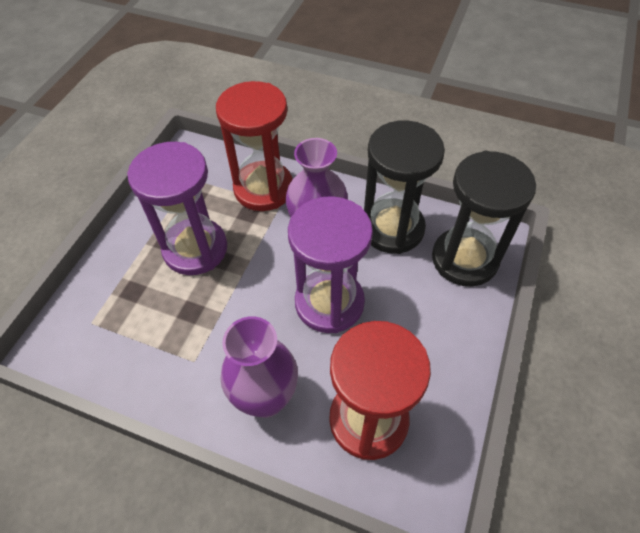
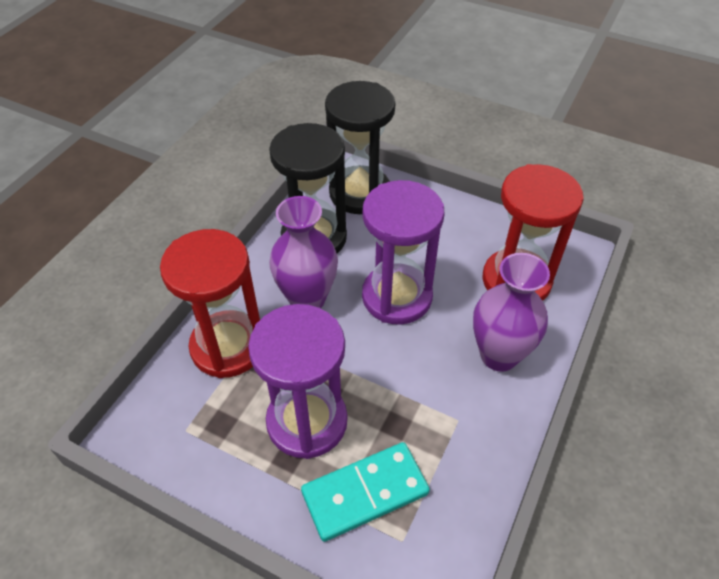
camera: 85 degrees left, 5 degrees down
(132, 294) = (365, 493): none -> turquoise domino

